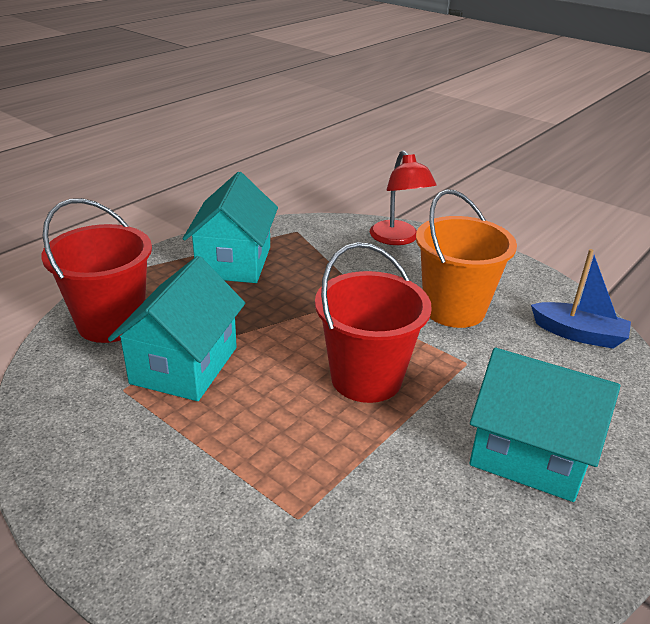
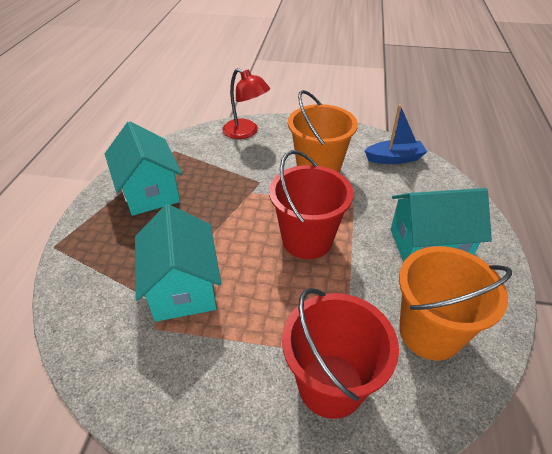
camera: 30 degrees left, 10 degrees up
(111, 323) = (97, 280): red bucket -> red bucket (330, 385)
(432, 551) = (429, 332): none -> orange bucket

